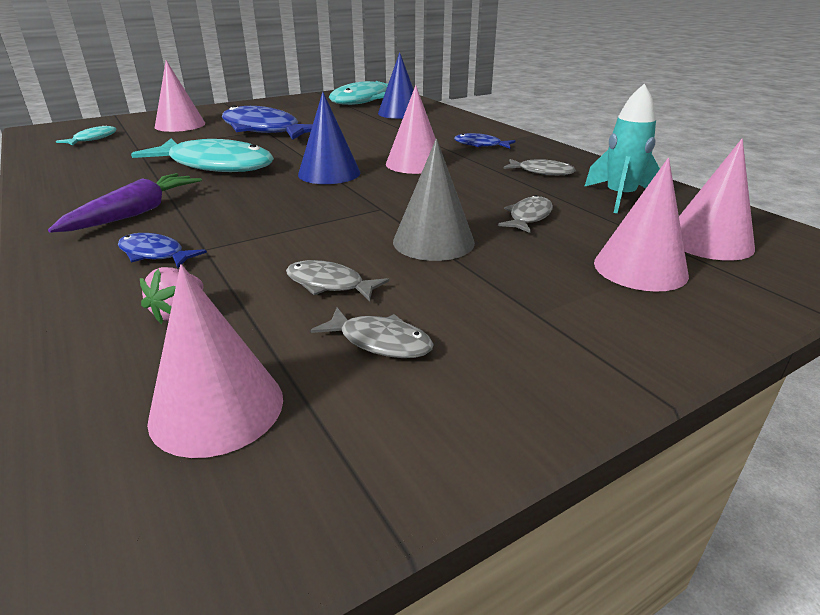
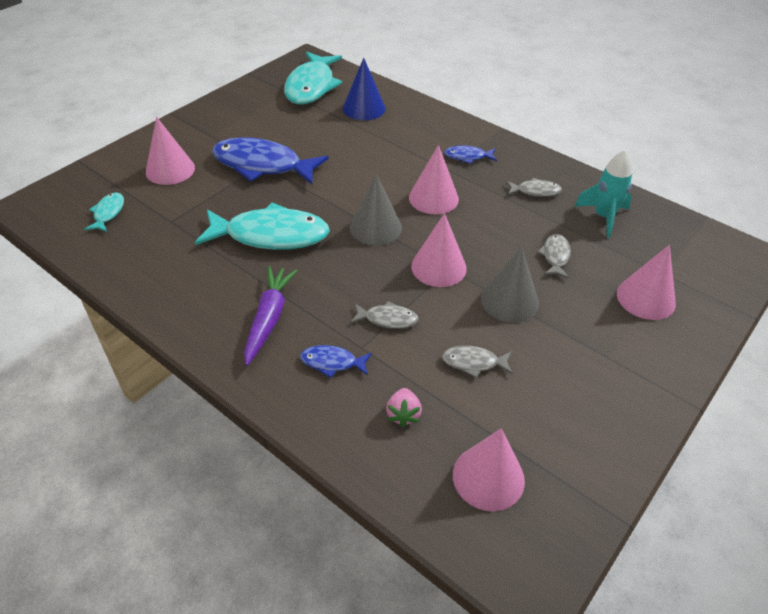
camera: 20 degrees left, 15 degrees up
(329, 173) = (375, 227): blue cone -> grey cone
(380, 342) = (537, 404): grey fish -> grey fish (387, 319)
(709, 241) = (675, 259): pink cone -> pink cone (438, 267)

